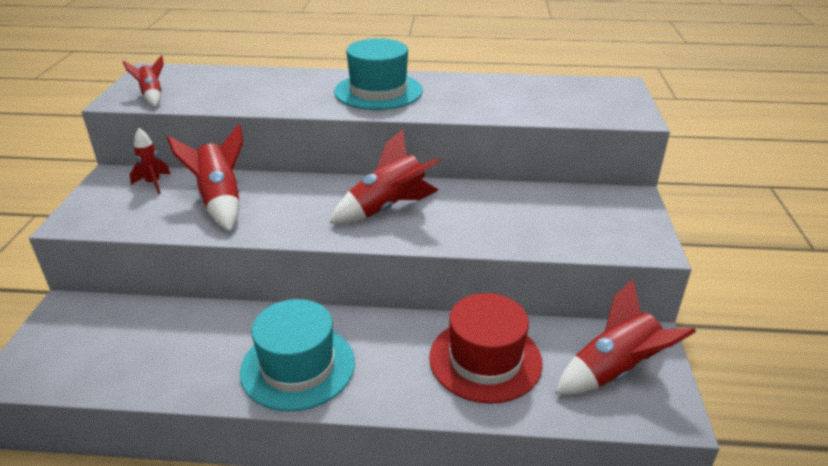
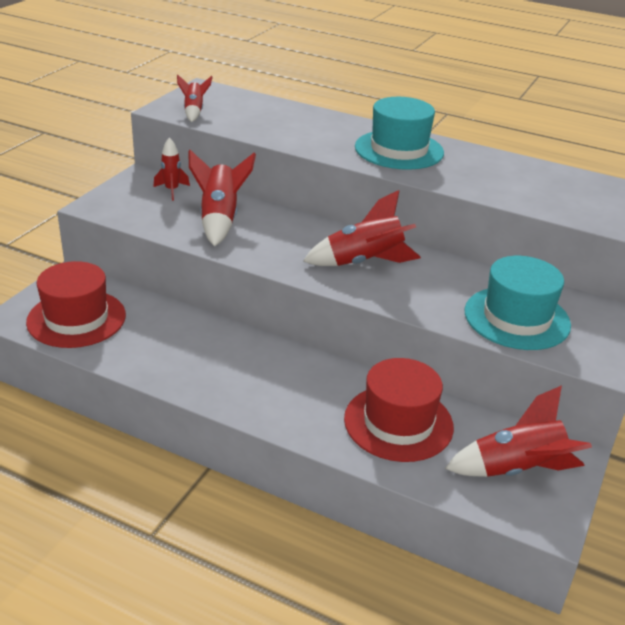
camera: 20 degrees right, 0 degrees up
(92, 352) = (76, 318): none -> red hat
(298, 366) = (231, 378): turquoise hat -> turquoise hat (517, 318)

